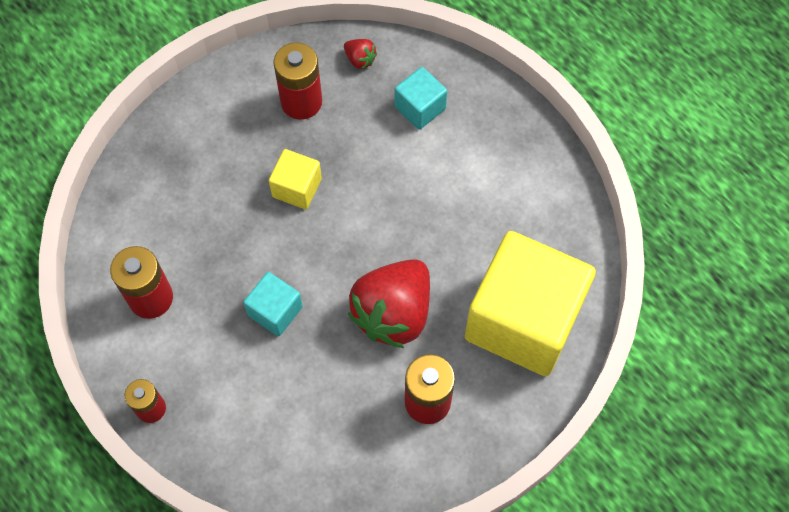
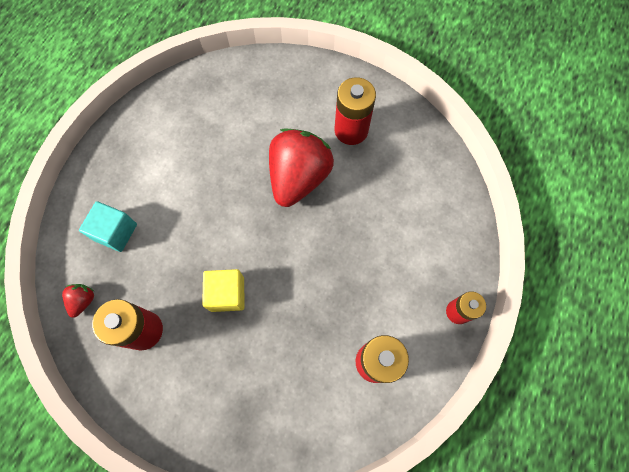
camera: 115 degrees left, 5 degrees up
(275, 311) = (337, 259): turquoise cube -> none
(393, 313) = (299, 177): red strawberry -> red strawberry turned 75 degrees counterclockwise
(523, 320) = (264, 96): yellow cube -> none

